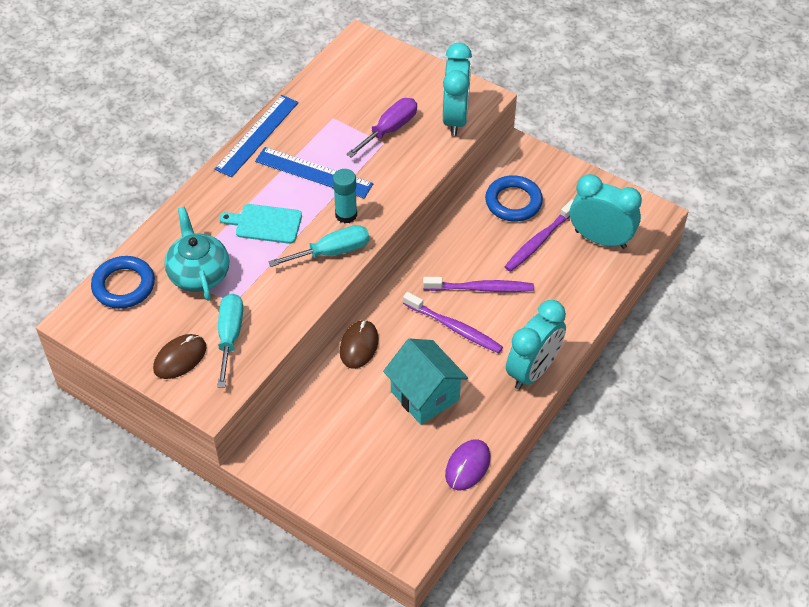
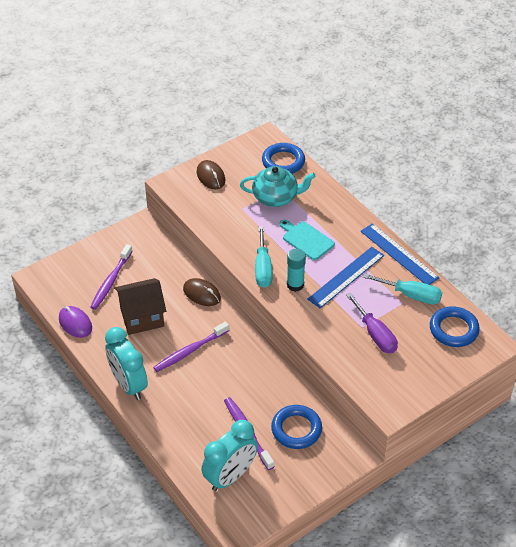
camera: 110 degrees right, 5 degrees down
(230, 336) = (215, 202): turquoise screwdriver -> turquoise screwdriver (411, 295)
(265, 223) = (306, 239): turquoise cutting board -> turquoise cutting board turned 75 degrees counterclockwise
(353, 71) = (453, 329): none -> blue ring
(425, 395) = (142, 317): turquoise house -> brown house
(455, 118) = (372, 381): turquoise clock -> none
(481, 288) = (218, 378): purple toothbrush -> purple toothbrush (111, 281)

